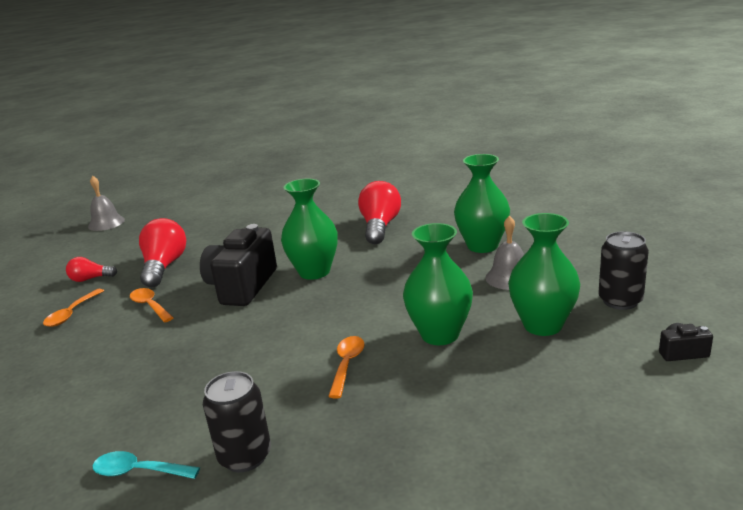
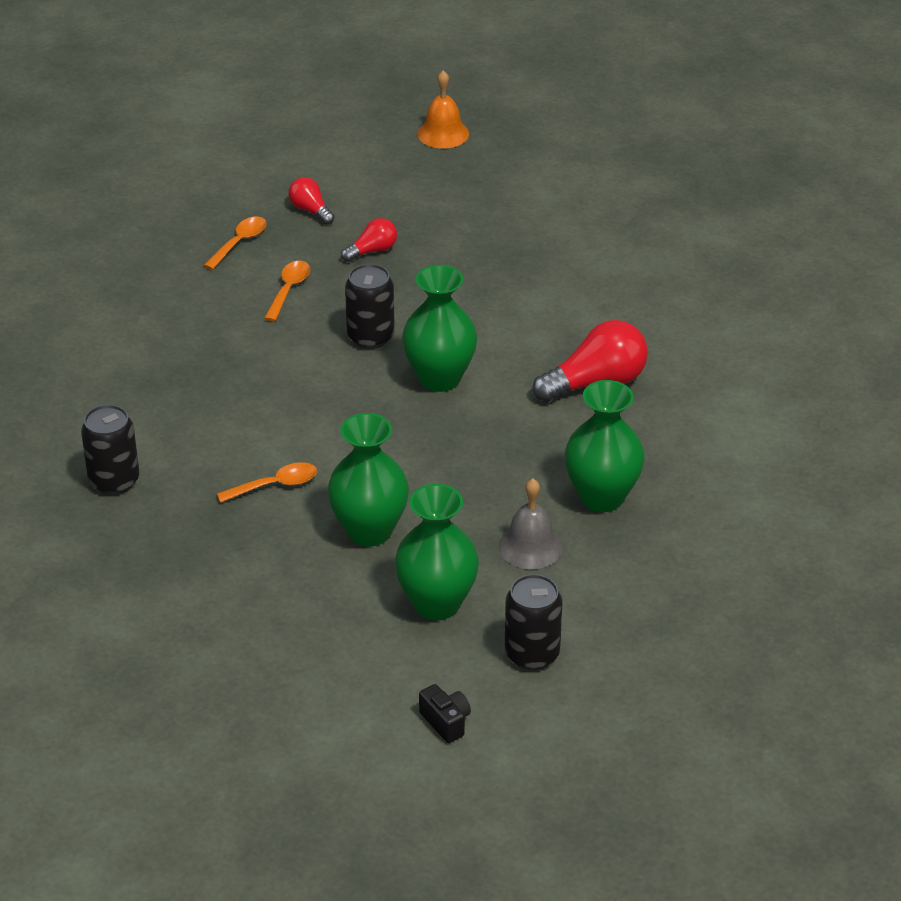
camera: 55 degrees right, 15 degrees up
(71, 313) = (239, 242): orange spoon -> orange spoon turned 135 degrees clockwise
(106, 223) = (443, 134): grey bell -> orange bell
(138, 471) = (63, 430): turquoise spoon -> none
(164, 267) = (372, 251): red light bulb -> red light bulb, size x0.54
(242, 286) = (370, 337): black camera -> black can

